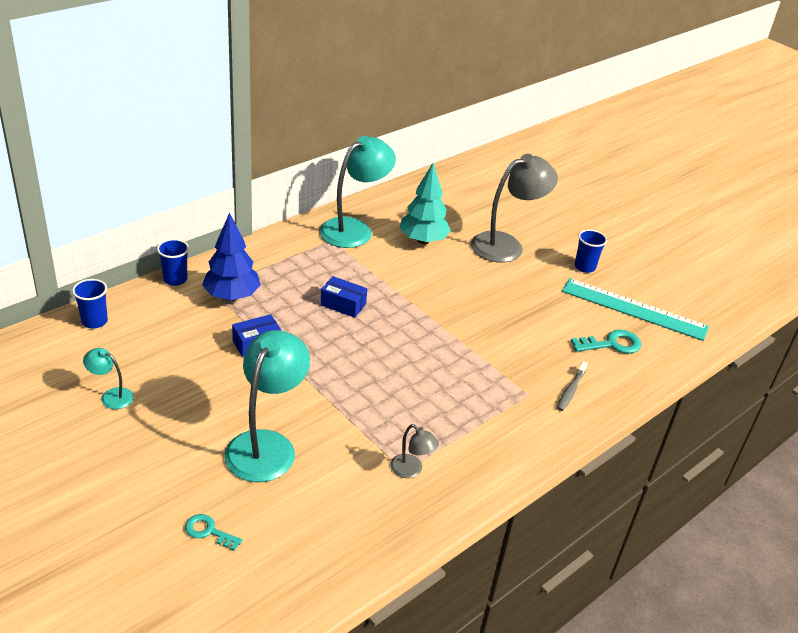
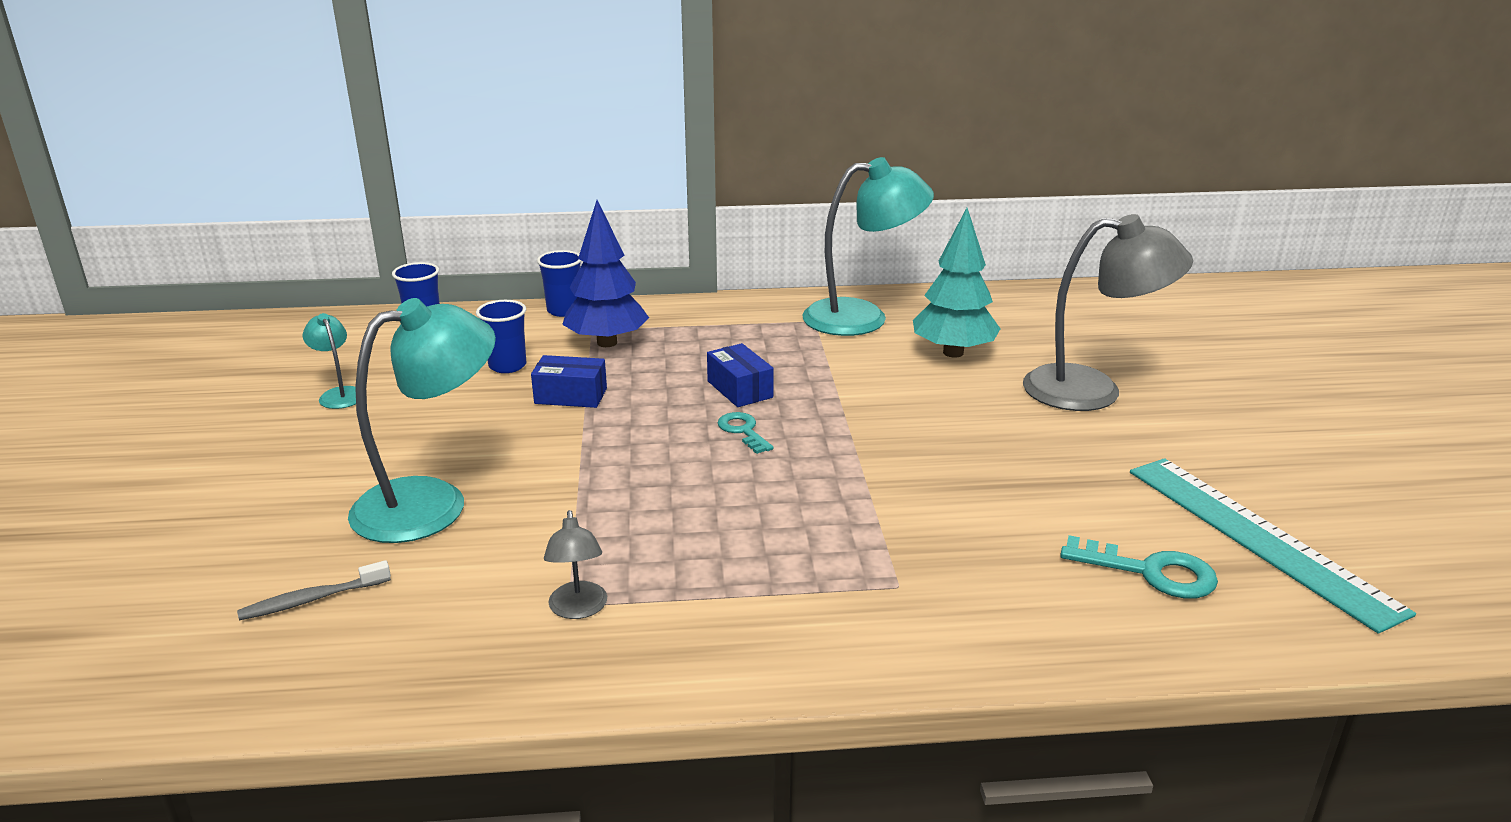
camera: 40 degrees right, 10 degrees down
(208, 531) = (234, 566): turquoise key -> turquoise key (743, 431)
(570, 390) = (986, 608): grey toothbrush -> grey toothbrush (311, 600)
(584, 267) = (1216, 454): blue cup -> blue cup (507, 366)

